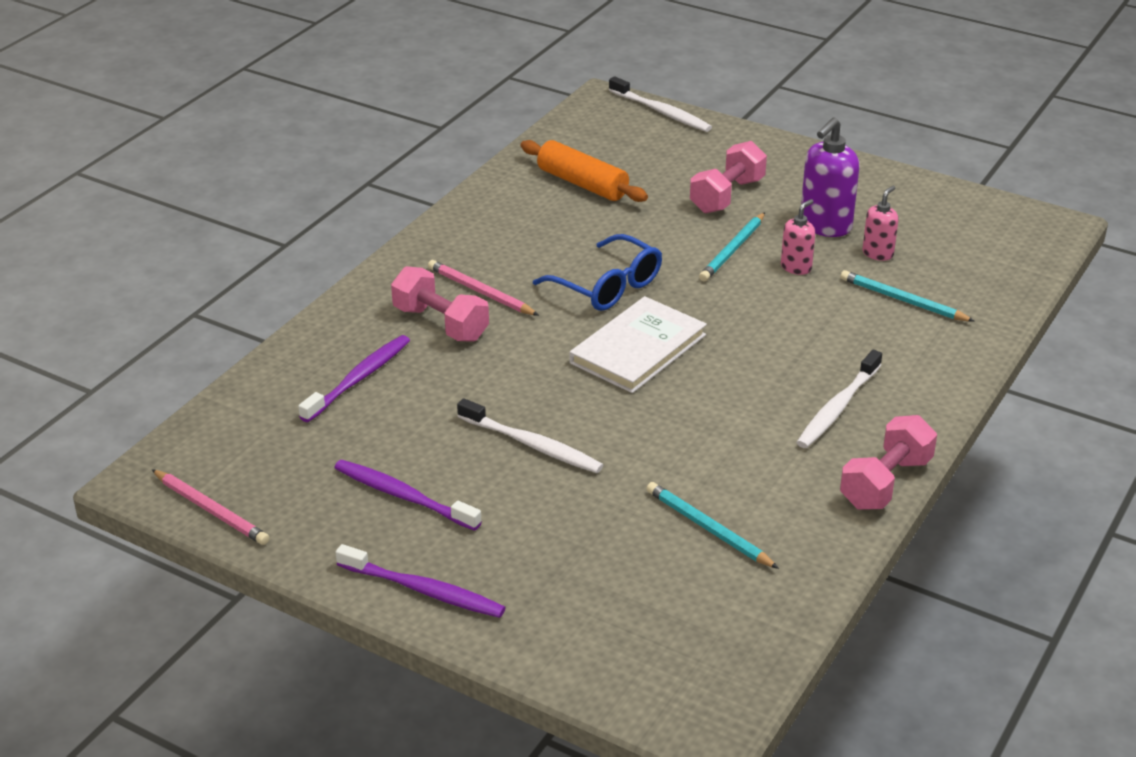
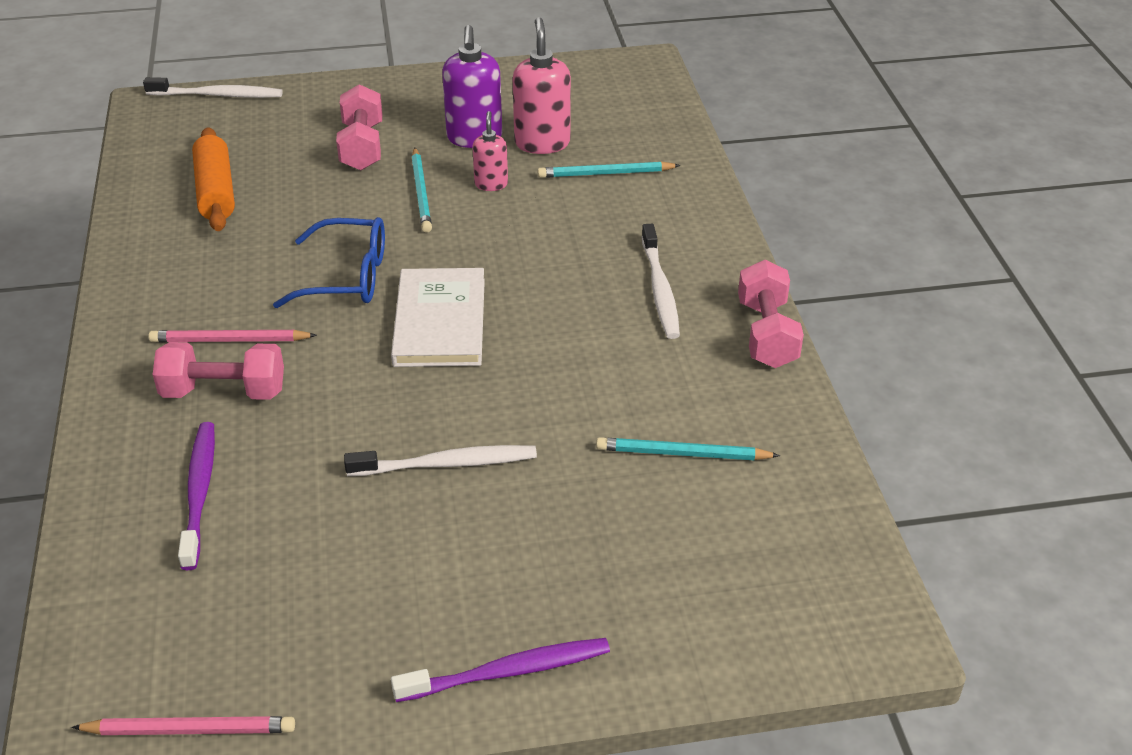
camera: 40 degrees left, 5 degrees up
(403, 496) = (380, 587): purple toothbrush -> none
(582, 184) = (216, 191): orange rolling pin -> orange rolling pin turned 75 degrees clockwise
(878, 253) = (542, 143): pink soap dispenser -> pink soap dispenser, size x1.73

